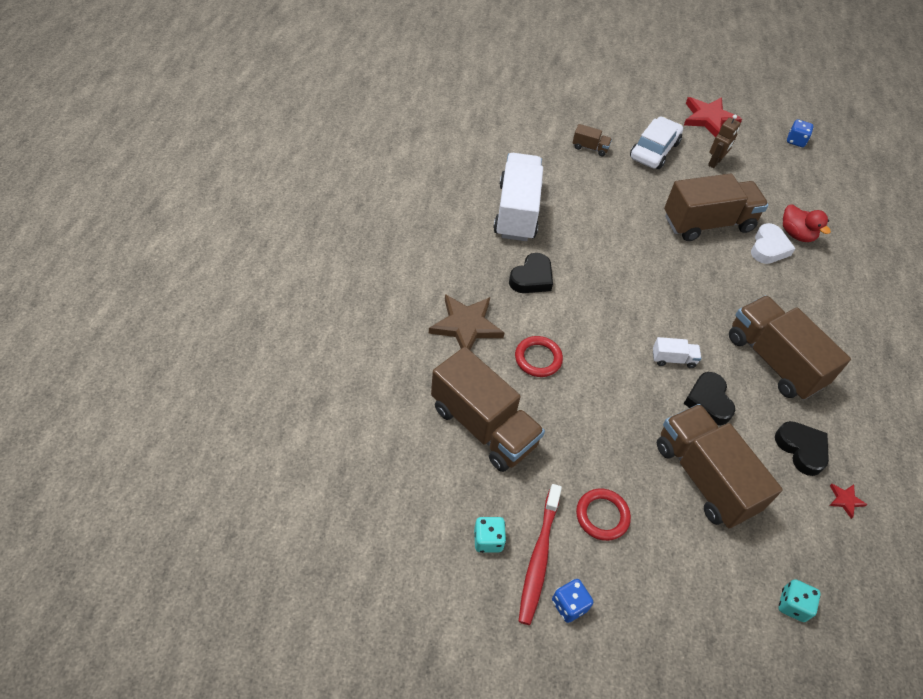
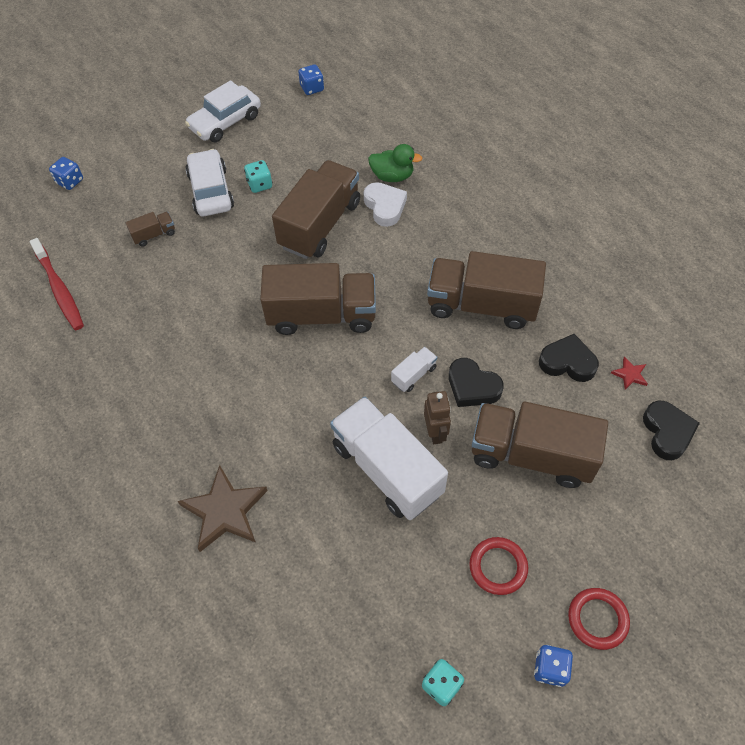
camera: 40 degrees left, 5 degrees up
(483, 426) = (335, 589): brown truck -> brown truck (322, 315)
(517, 212) = (154, 356): white truck -> white truck (387, 469)
(532, 278) = (233, 409): black heart -> black heart (667, 432)
(538, 358) = (314, 480): red ring -> red ring (597, 619)
(538, 558) = (491, 656): red toothbrush -> red toothbrush (59, 289)
(570, 83) = (70, 181): none -> blue dice
(709, 119) = (225, 122): red star -> white car
(715, 162) = (270, 161): brown robot -> brown robot (435, 432)
(792, 605) = (677, 495): turquoise dice -> turquoise dice (259, 184)
(796, 234) = (392, 176): red duck -> green duck

